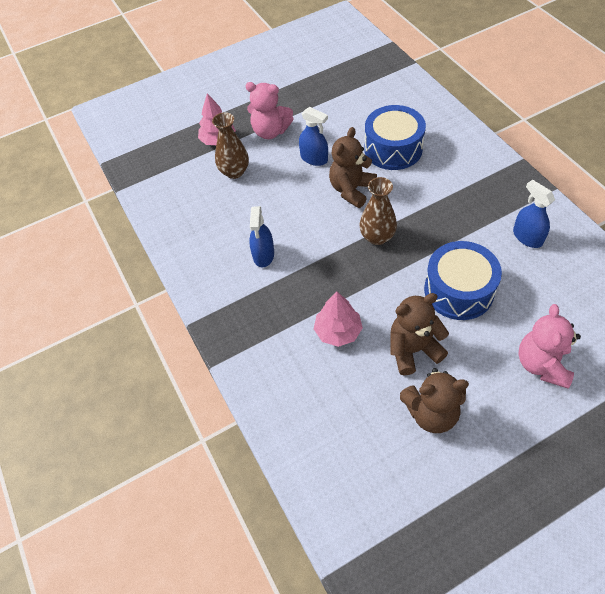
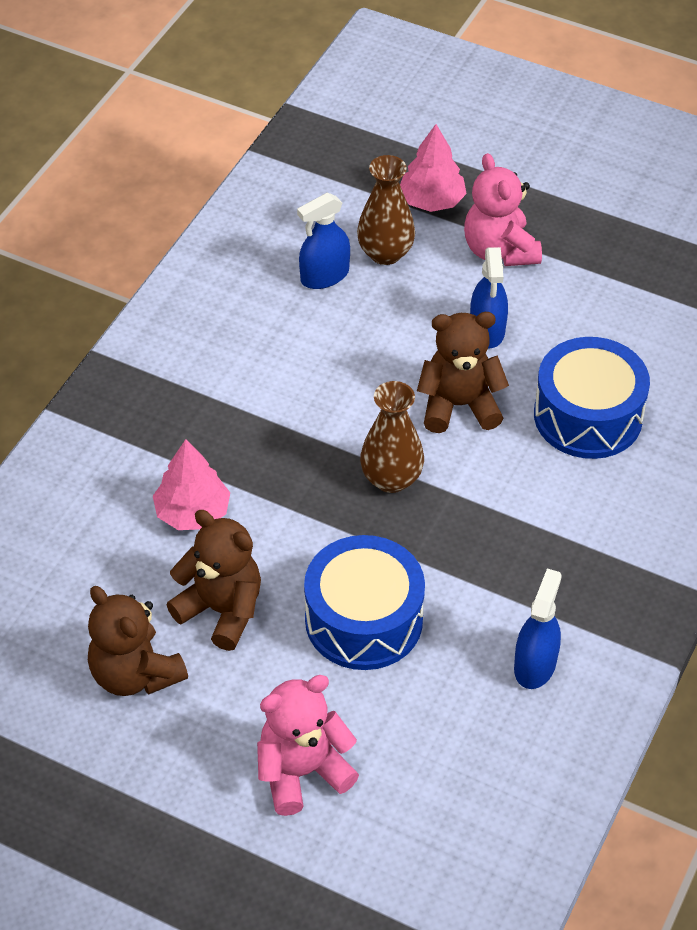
camera: 50 degrees right, 5 degrees down
(263, 255) = (260, 367): blue spray bottle -> blue spray bottle (324, 276)

